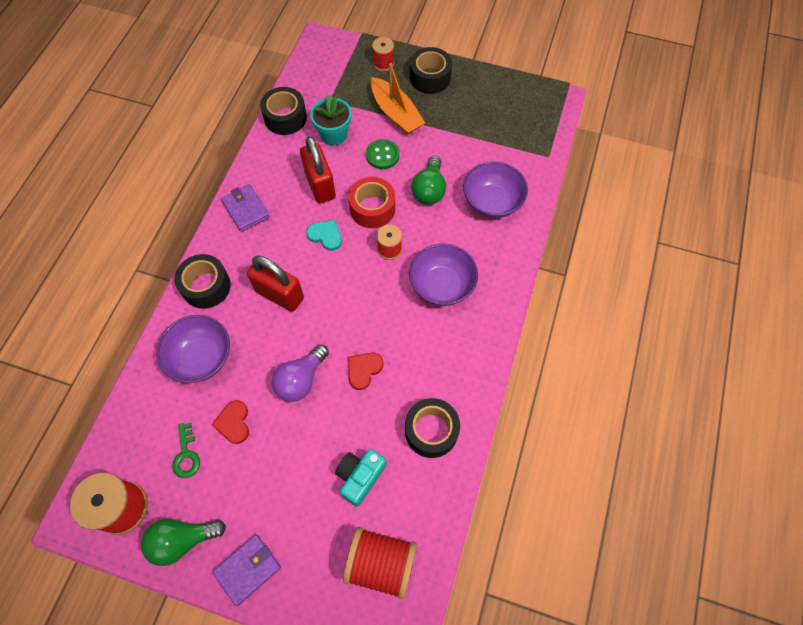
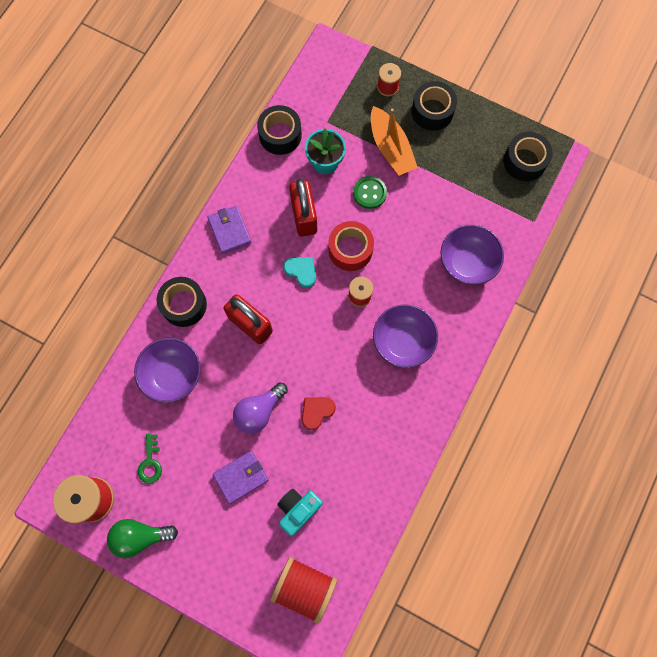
camera: 10 degrees right, 10 degrees up
(233, 423) = (194, 440): red heart -> none
(248, 569) = (192, 571): purple wallet -> purple wallet (241, 477)
(429, 190) = (409, 239): green light bulb -> none
(431, 431) = (367, 479): black tape -> black tape (524, 161)

